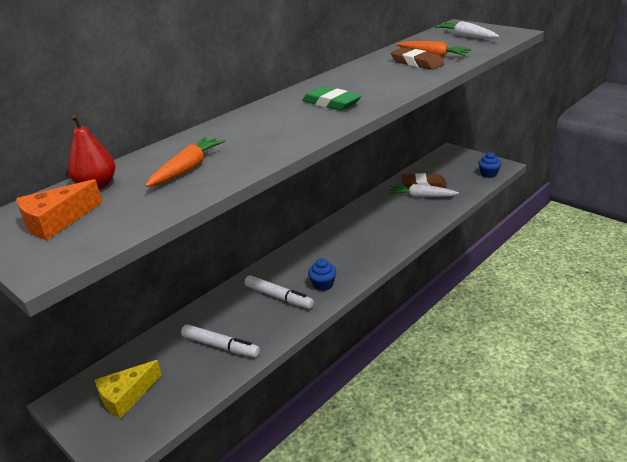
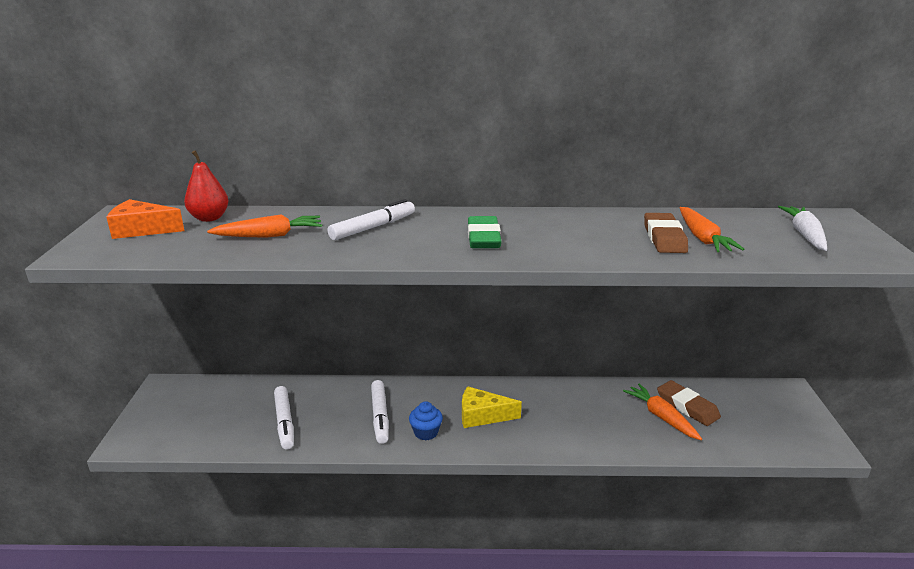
camera: 45 degrees right, 5 degrees down
(126, 396) = (189, 410): yellow cheese -> yellow cheese (482, 415)
(248, 130) = (373, 227): none -> white marker
(421, 196) = (661, 417): white carrot -> orange carrot
(488, 174) = (791, 445): blue cupcake -> none

